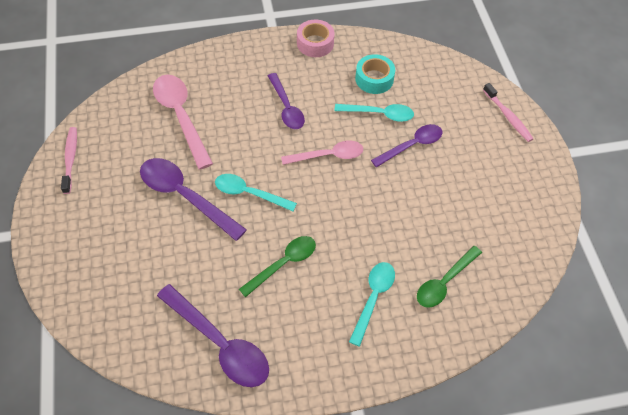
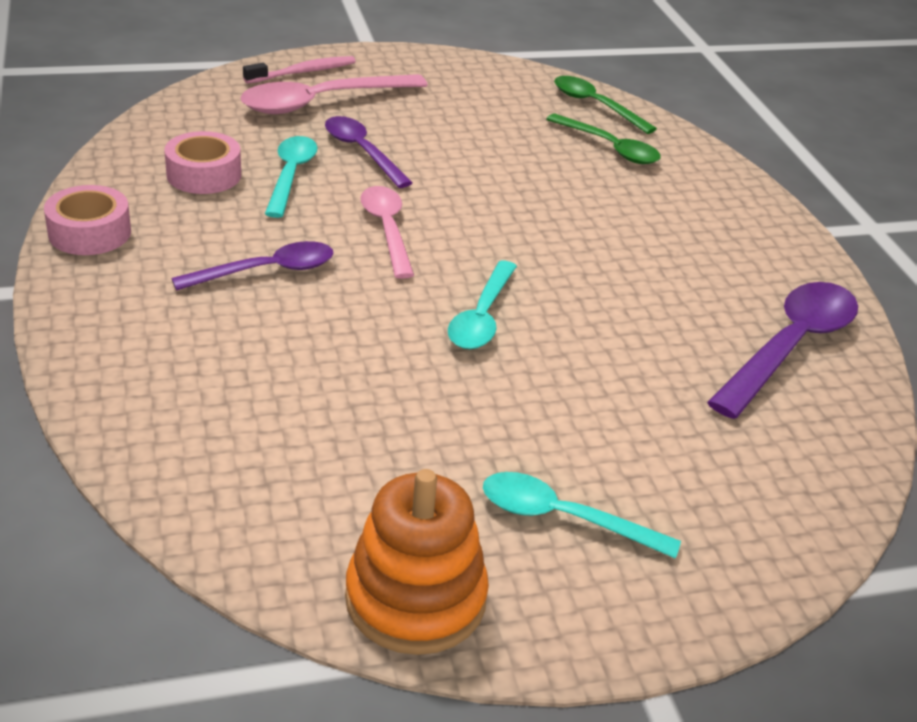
camera: 95 degrees left, 20 degrees down
(70, 159) = (415, 599): pink toothbrush -> orange stacking toy
(181, 116) = (282, 414): pink spoon -> pink spoon (321, 102)
(185, 196) = (501, 398): purple spoon -> none
(283, 263) = (620, 281): green spoon -> green spoon (595, 105)
(373, 298) = (654, 203): turquoise spoon -> turquoise spoon (563, 518)
(374, 79) = (204, 175): turquoise tape -> pink tape

